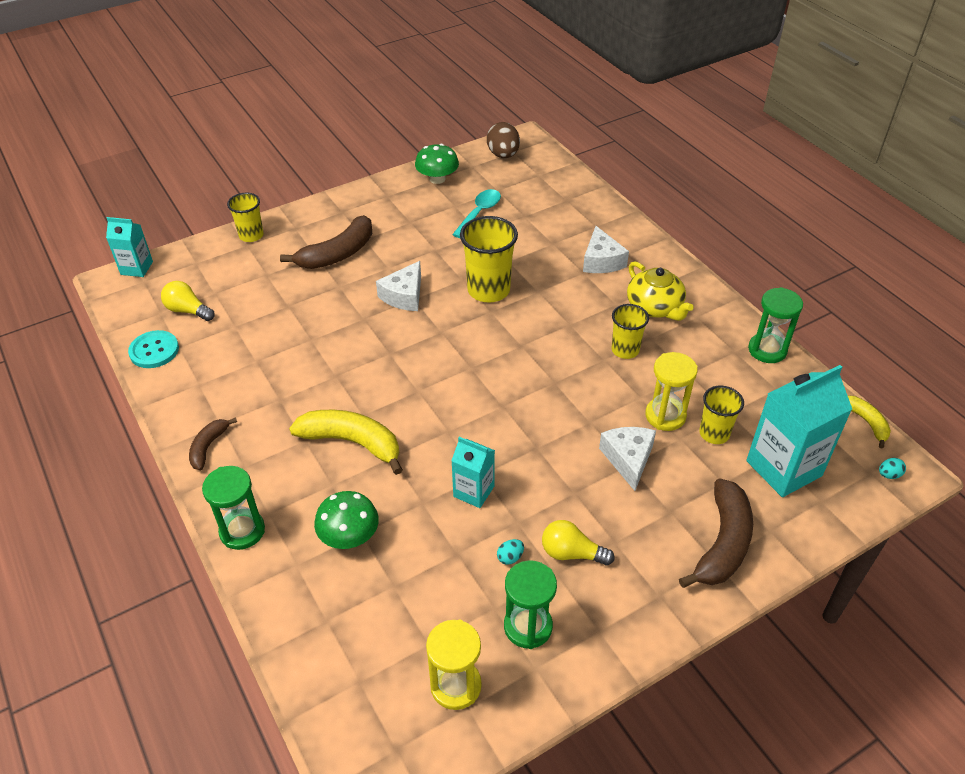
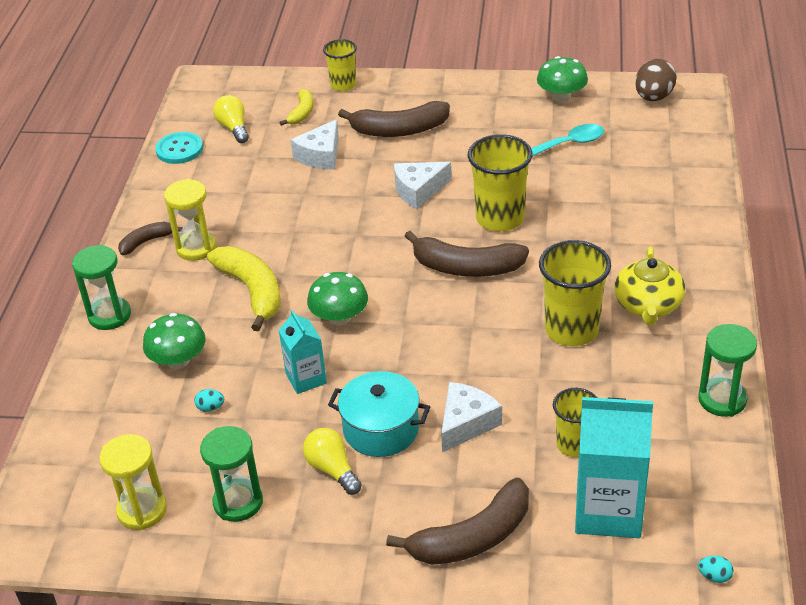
camera: 40 degrees right, 5 degrees down
(136, 268) = (229, 77): turquoise carton -> none
(448, 427) = (339, 317): none -> green mushroom
(503, 339) = (466, 267): none -> brown banana
(510, 557) = (280, 444): turquoise egg -> turquoise egg (210, 408)
(574, 499) = (381, 429): none -> turquoise pot
(601, 261) = (641, 239): white cheese -> white cheese (320, 155)
(625, 350) = (571, 330): yellow cup -> yellow cup, size x1.63
(665, 416) = (544, 405): yellow hourglass -> yellow hourglass (196, 248)
(866, 422) = (750, 518): yellow banana -> yellow banana (302, 113)

